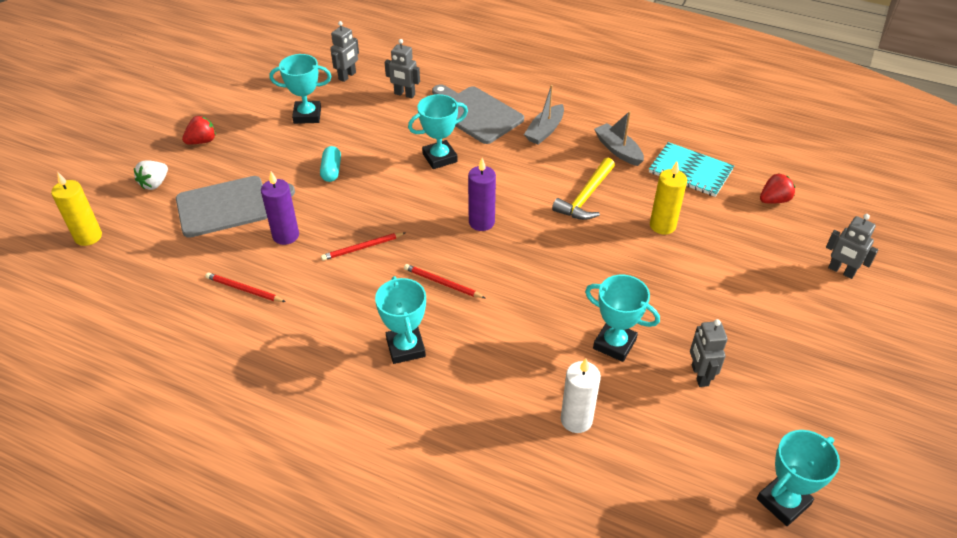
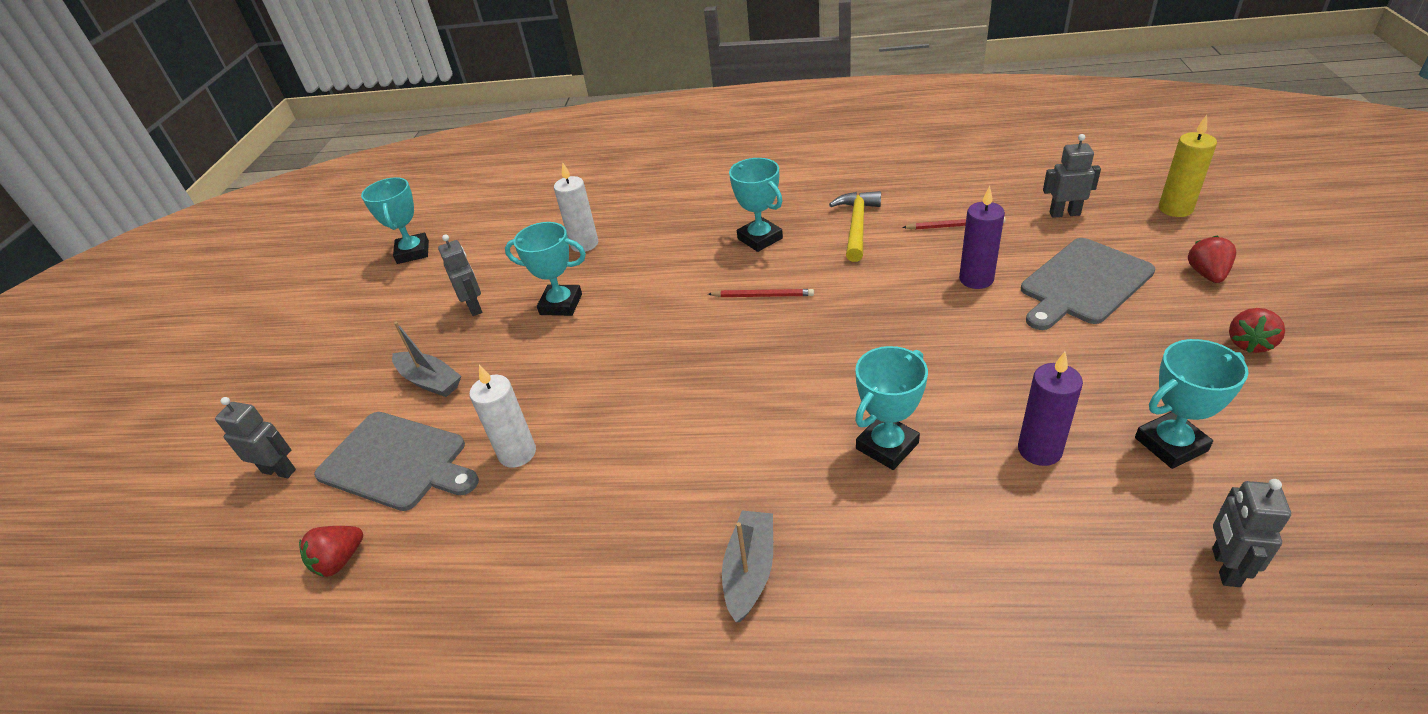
camera: 165 degrees right, 5 degrees down
(155, 183) = (1207, 274): white strawberry -> red strawberry
(331, 170) = (1018, 369): turquoise capsule -> none
(362, 248) = (878, 297): red pencil -> none
(404, 94) = (1066, 561): grey robot -> grey robot (1064, 213)
(476, 113) = (897, 564): grey cutting board -> grey cutting board (397, 462)
(481, 222) = (761, 373): purple candle -> purple candle (1039, 450)
(586, 197) = (635, 460): yellow hammer -> yellow hammer (856, 226)
(618, 150) = (604, 574): grey boat -> grey boat (430, 381)
(662, 225) = (517, 453): yellow candle -> white candle
(690, 171) = (473, 572): turquoise notebook -> none
(783, 502) = (413, 252): turquoise trophy -> turquoise trophy turned 45 degrees counterclockwise

